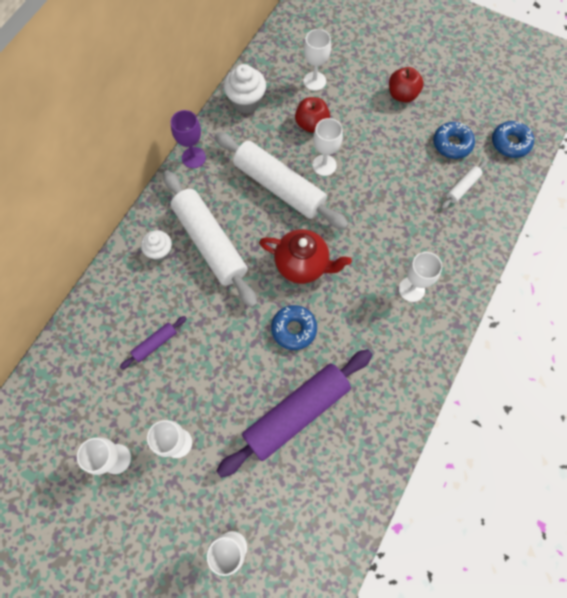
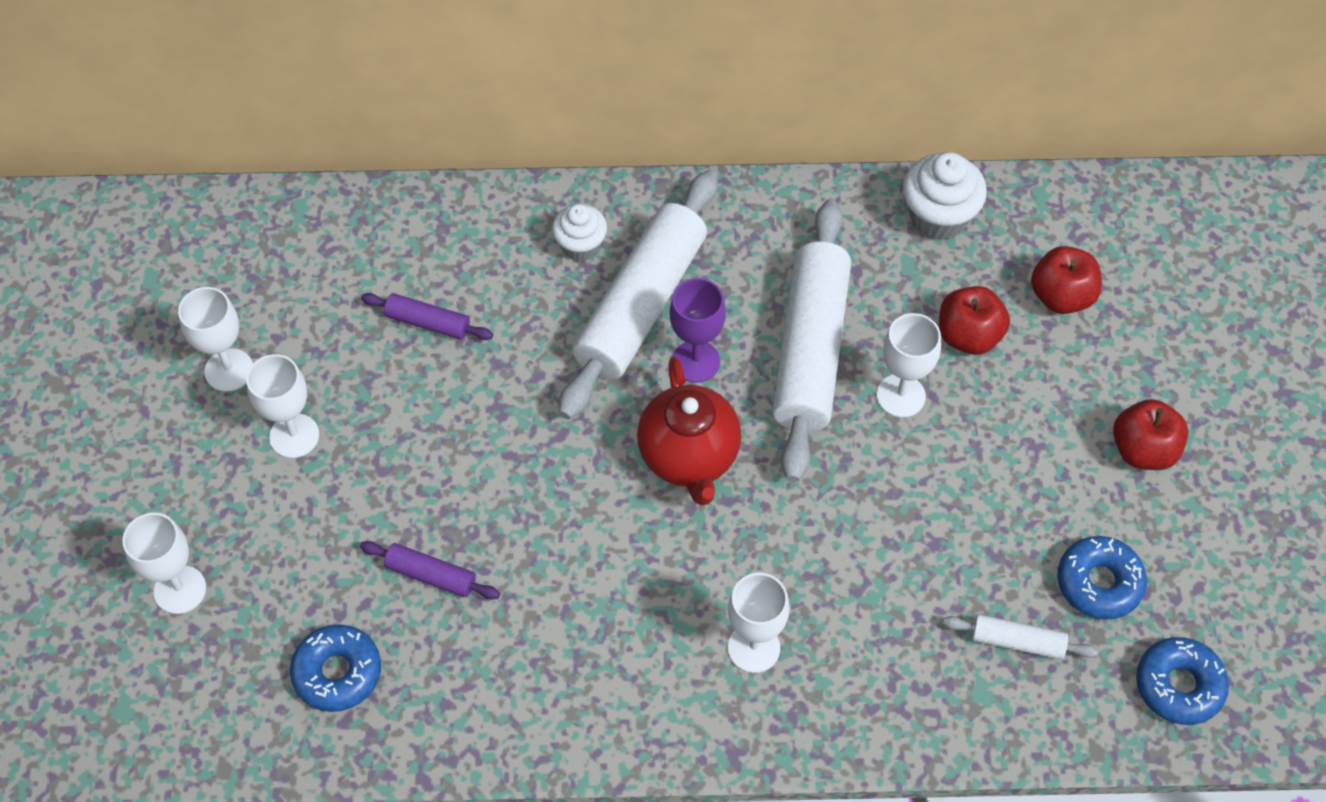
camera: 60 degrees right, 10 degrees down
(193, 157) = (777, 200): purple goblet -> purple goblet (696, 361)
(294, 329) = (568, 501): blue donut -> blue donut (337, 672)
(296, 413) = (431, 575): purple rolling pin -> purple rolling pin, size x0.44
(314, 81) = (1061, 296): white goblet -> red apple

